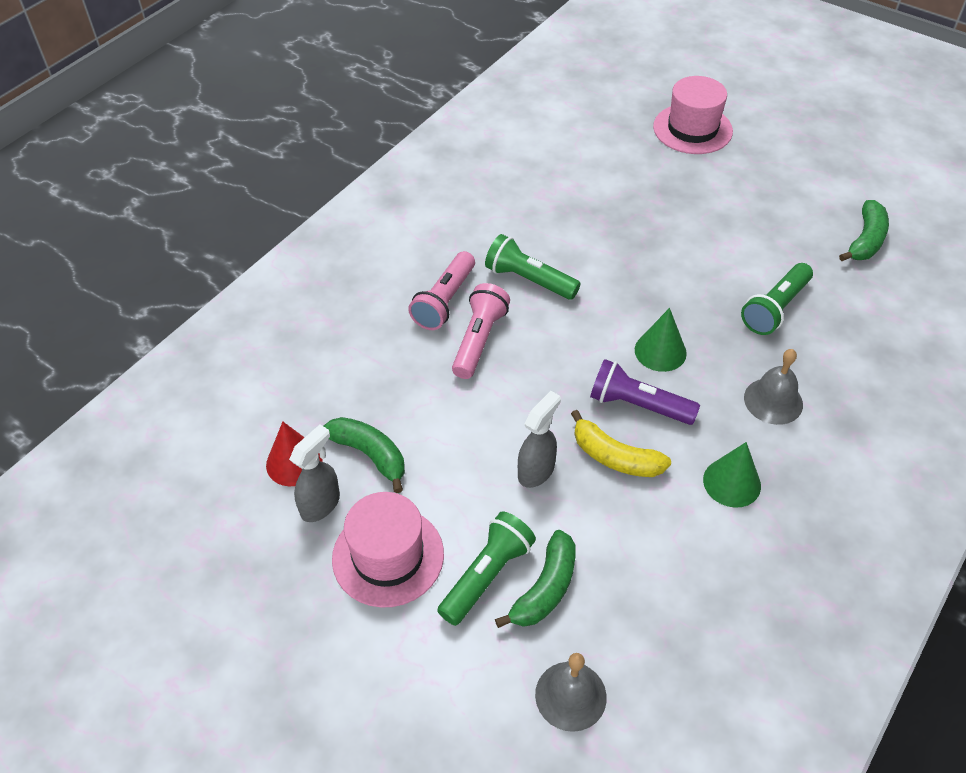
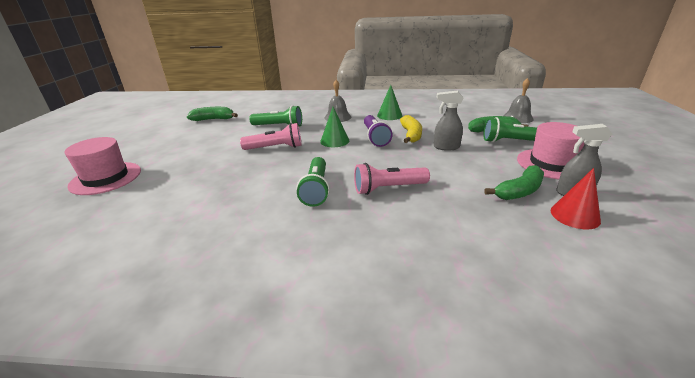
camera: 120 degrees left, 20 degrees down
(370, 455) = (519, 191): green banana -> green banana turned 135 degrees counterclockwise
(444, 301) = (370, 214): pink flashlight -> pink flashlight (275, 148)

